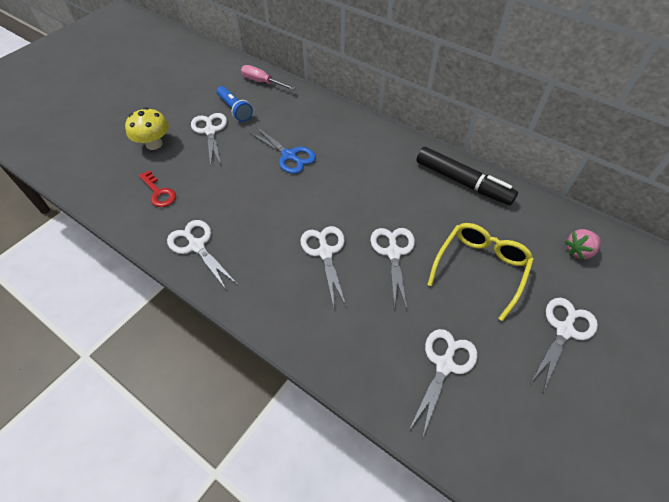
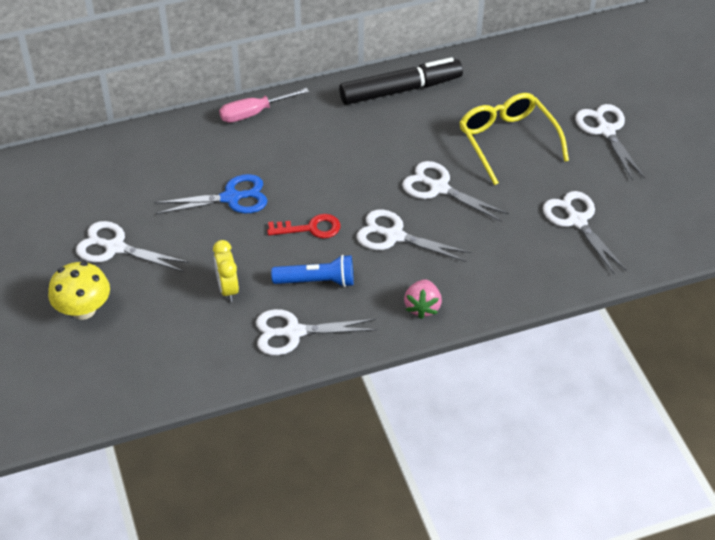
camera: 55 degrees left, 5 degrees down
(159, 192) = (178, 335): red key -> red key (310, 228)
(212, 194) = (228, 289): none -> yellow clock
(235, 109) = (97, 208): blue flashlight -> blue flashlight (317, 281)
(262, 82) = (70, 160): pink screwdriver -> pink screwdriver (253, 113)
(579, 251) = (544, 69): pink strawberry -> pink strawberry (422, 307)

